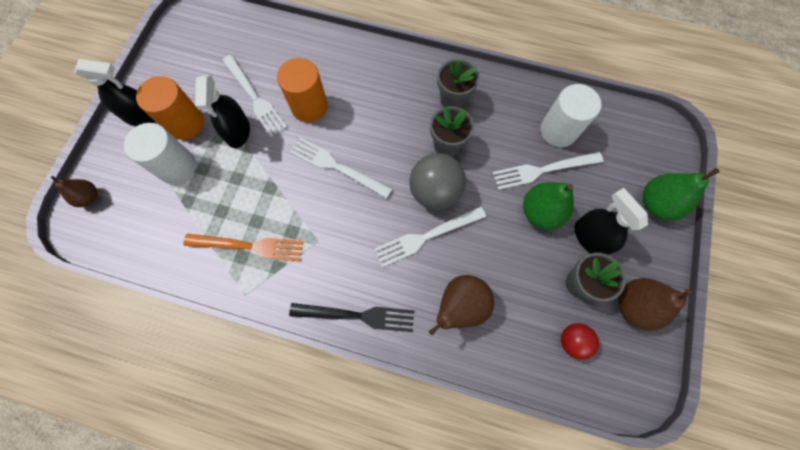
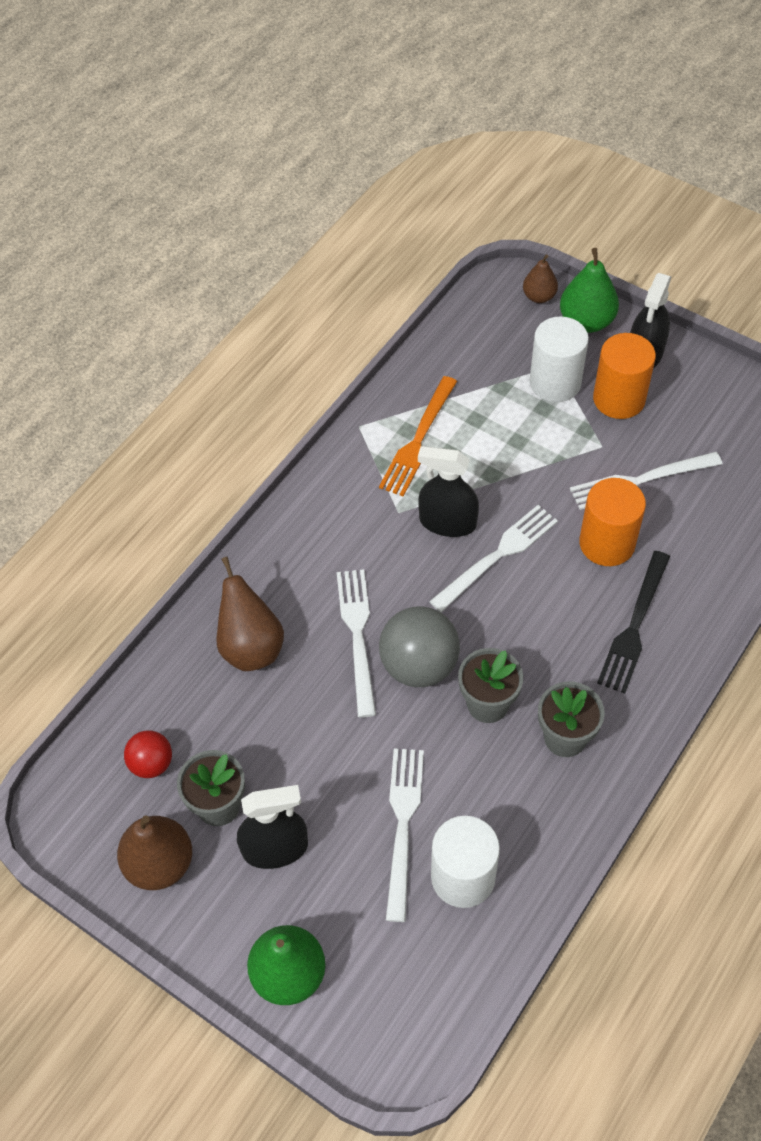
camera: 110 degrees right, 15 degrees down
(238, 131) = (589, 453): black spray bottle -> black spray bottle (447, 522)
(357, 316) = (286, 533): black fork -> black fork (634, 626)
(540, 212) = (338, 794): green pear -> green pear (586, 322)

